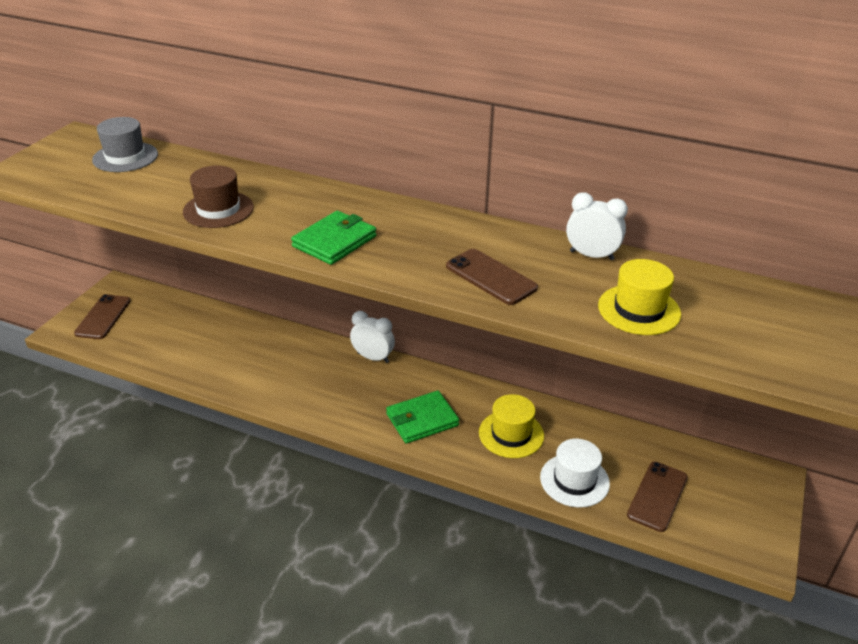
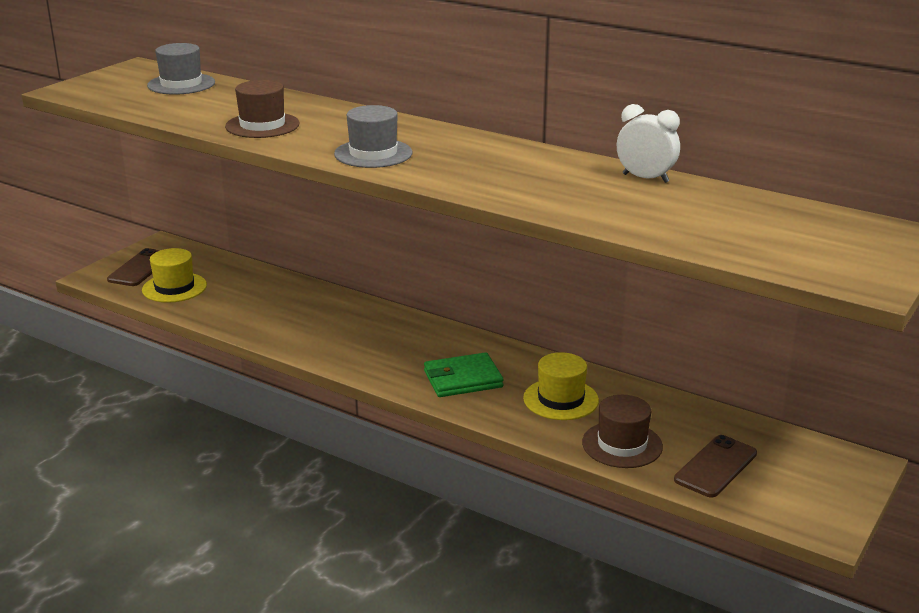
camera: 10 degrees right, 10 degrees down
(334, 241) = (373, 153): green wallet -> grey hat
(373, 357) = (423, 323): white clock -> none
(491, 277) = (528, 187): brown phone -> none
(574, 480) = (622, 444): white hat -> brown hat
(639, 310) = (678, 220): yellow hat -> yellow hat (174, 288)

